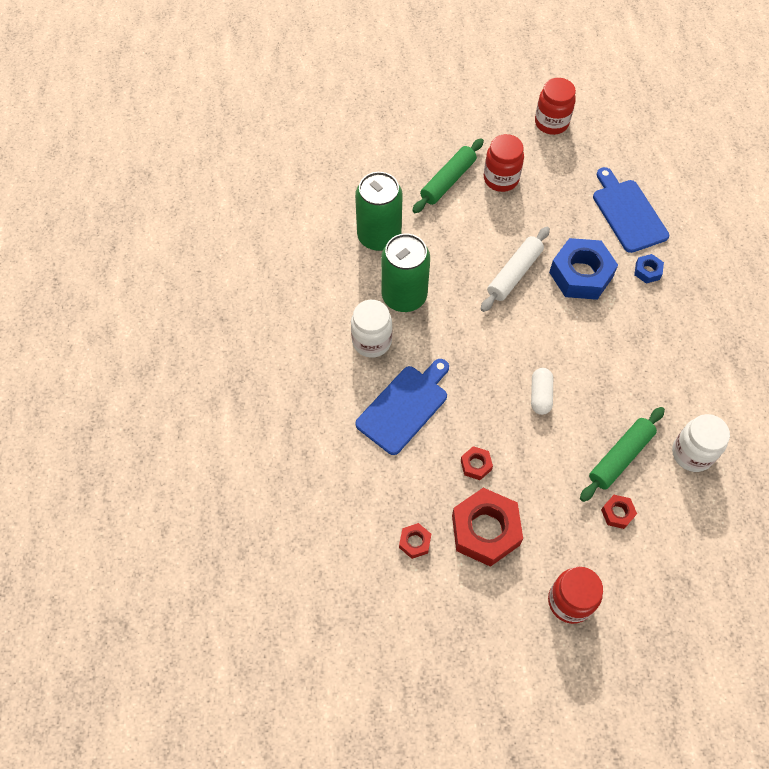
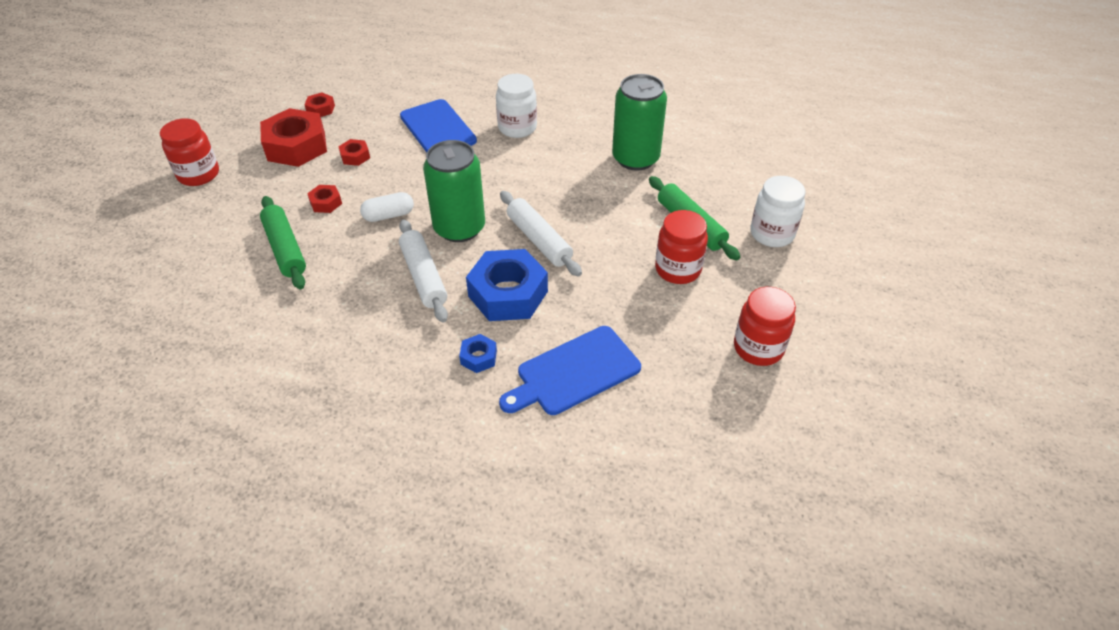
camera: 110 degrees right, 15 degrees down
(404, 296) = (555, 158): green can -> green can (459, 228)
(540, 395) = (389, 215): white capsule -> white capsule turned 45 degrees counterclockwise
(594, 337) = (424, 276): none -> white rolling pin
(617, 513) = (238, 228): red nut -> red nut (326, 203)
(628, 213) = (574, 372): blue cutting board -> blue cutting board turned 150 degrees clockwise
(692, 453) = (243, 304): white jar -> white jar (772, 234)

